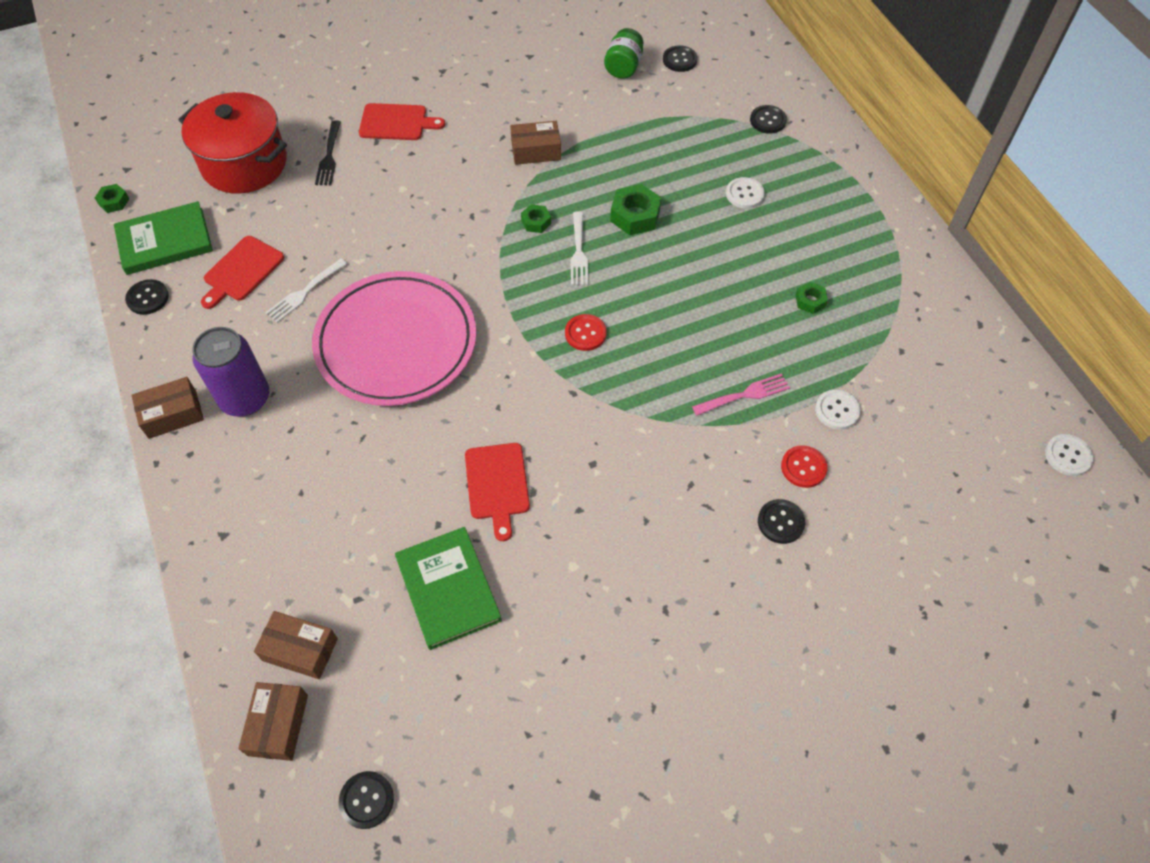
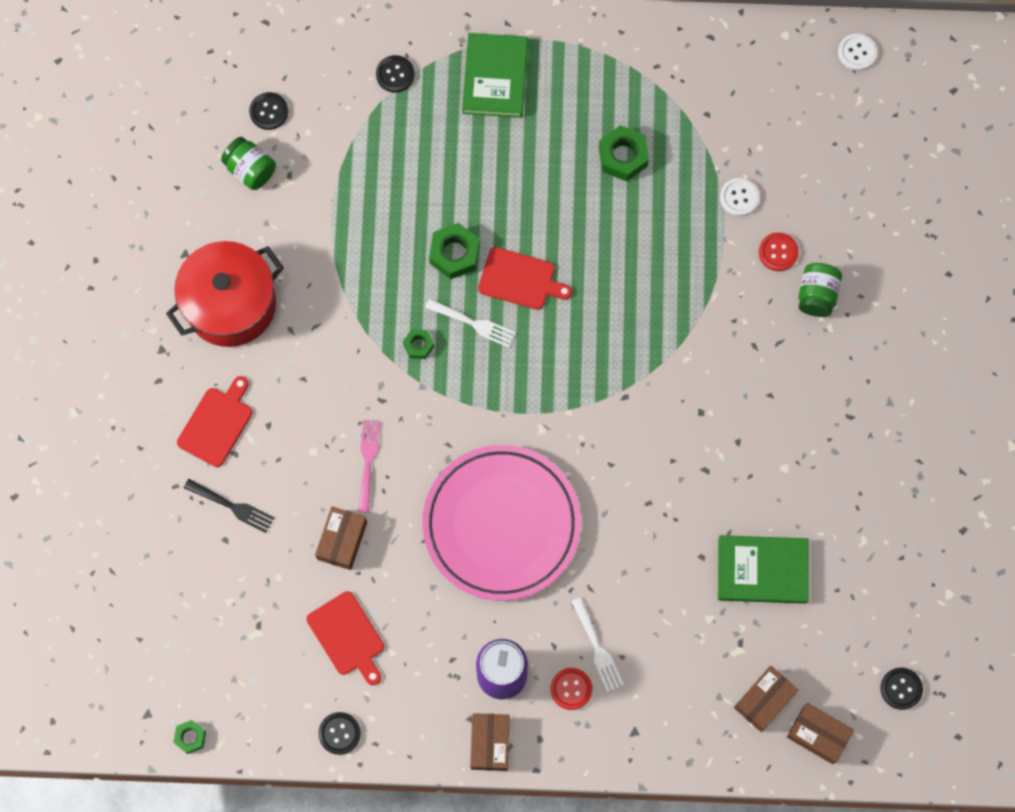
camera: 65 degrees left, 15 degrees up
(165, 241) = (271, 699): green book -> green book (495, 77)
(244, 164) = (200, 593): red pot -> red pot (230, 304)
(305, 292) = (402, 586): white fork -> white fork (597, 648)
(497, 484) = (686, 495): red cutting board -> red cutting board (520, 279)
(536, 151) = (326, 306): brown box -> brown box (342, 540)
(585, 333) = (568, 359): red button -> red button (571, 689)
(744, 194) = (476, 145): white button -> none
(744, 395) = (691, 261): pink fork -> pink fork (368, 462)
(780, 522) = (816, 295): black button -> green jar
(810, 301) = (623, 156): green nut -> green nut, size x1.74

